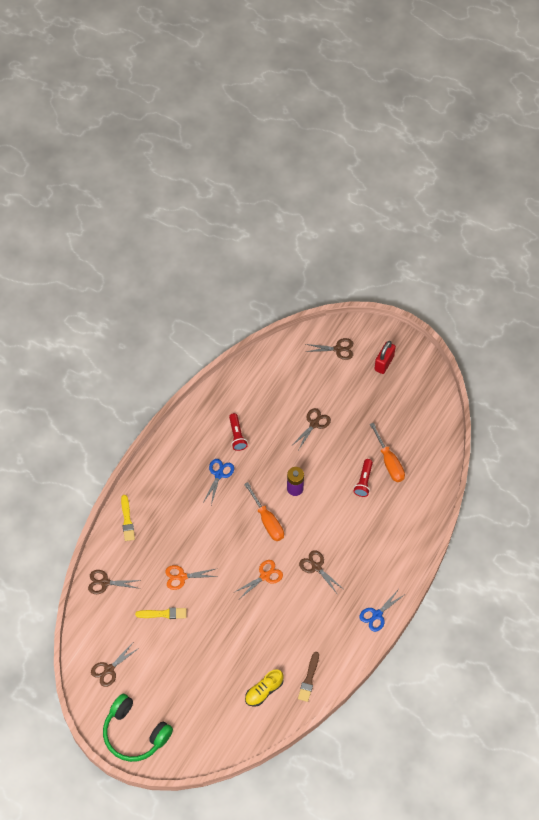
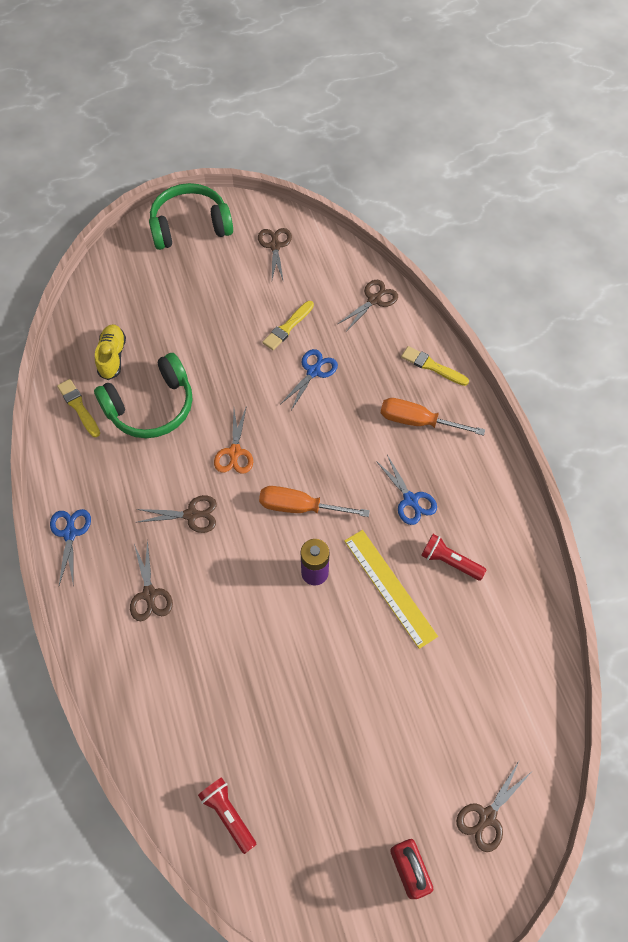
camera: 130 degrees right, 0 degrees up
(181, 577) = (313, 371): orange scissors -> blue scissors
(273, 451) = (390, 587): none -> yellow ruler
(276, 640) = (151, 407): none -> green headphones
(309, 679) = (78, 407): brown brush -> yellow brush
(314, 424) = (388, 674): brown scissors -> brown scissors (149, 594)
(364, 481) = (248, 668): red flashlight -> red flashlight (228, 814)
(389, 461) = (246, 728): orange screwdriver -> orange screwdriver (418, 421)

